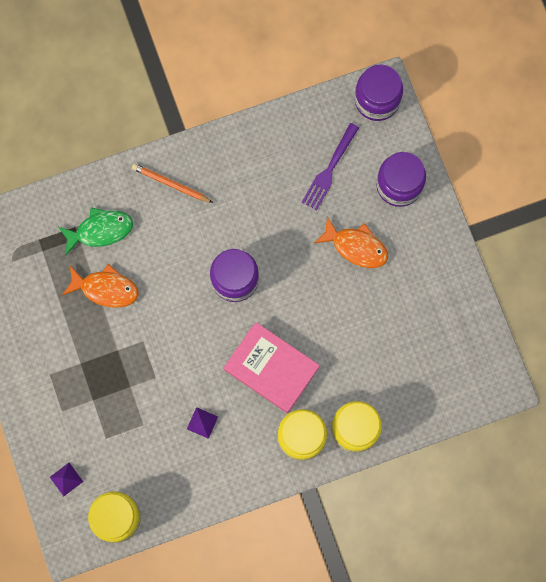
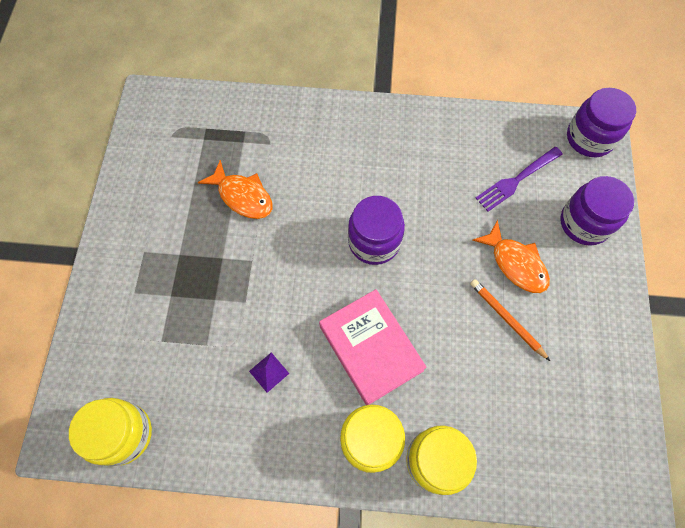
camera: 25 degrees right, 10 degrees down
(66, 479) = (96, 365): purple pyramid -> none
(100, 230) = (266, 144): green fish -> none
(170, 184) = (353, 131): orange pencil -> orange pencil (506, 318)

